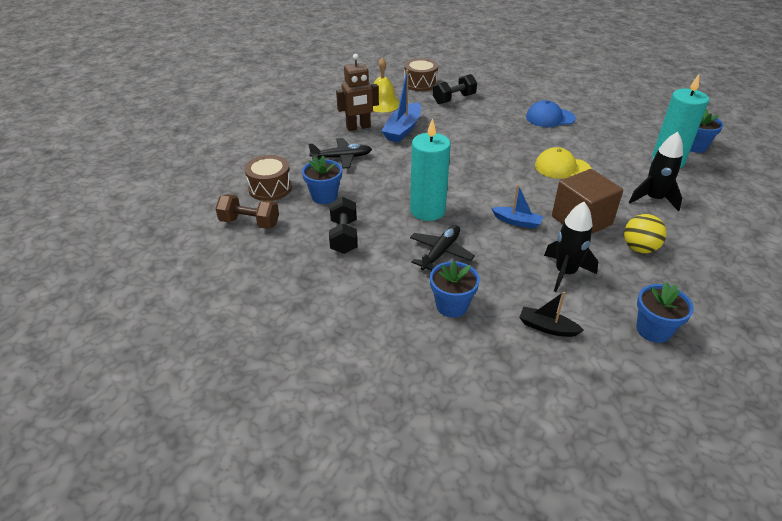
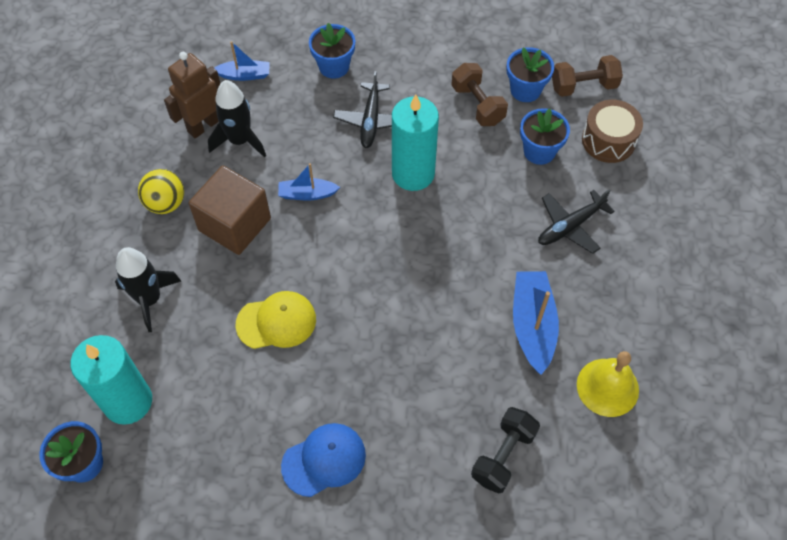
camera: 155 degrees right, 20 degrees up
(344, 236) = (477, 105): black dumbbell -> brown dumbbell
(358, 127) = (598, 304): brown robot -> brown robot (203, 125)
(420, 83) = (588, 489): brown drum -> none
(547, 327) = (244, 75): black boat -> blue boat
(653, 330) = (151, 105): blue flower pot -> blue flower pot (525, 90)

